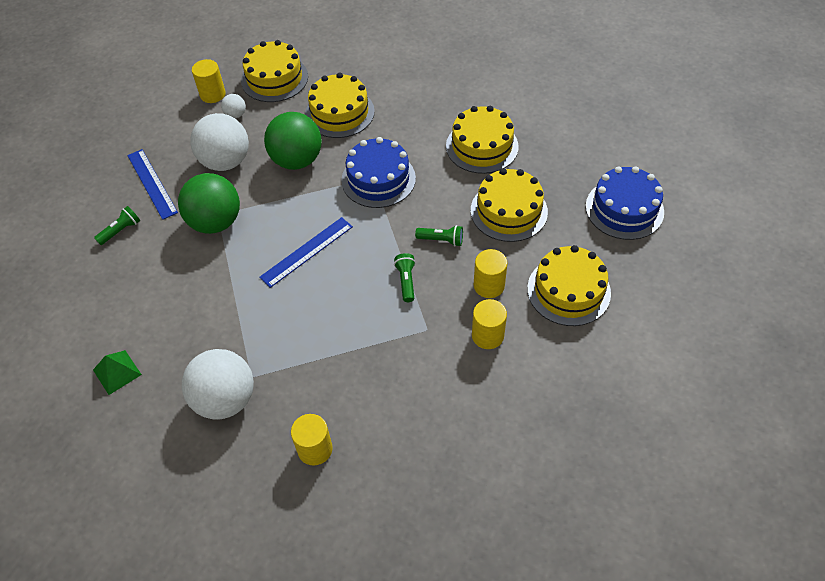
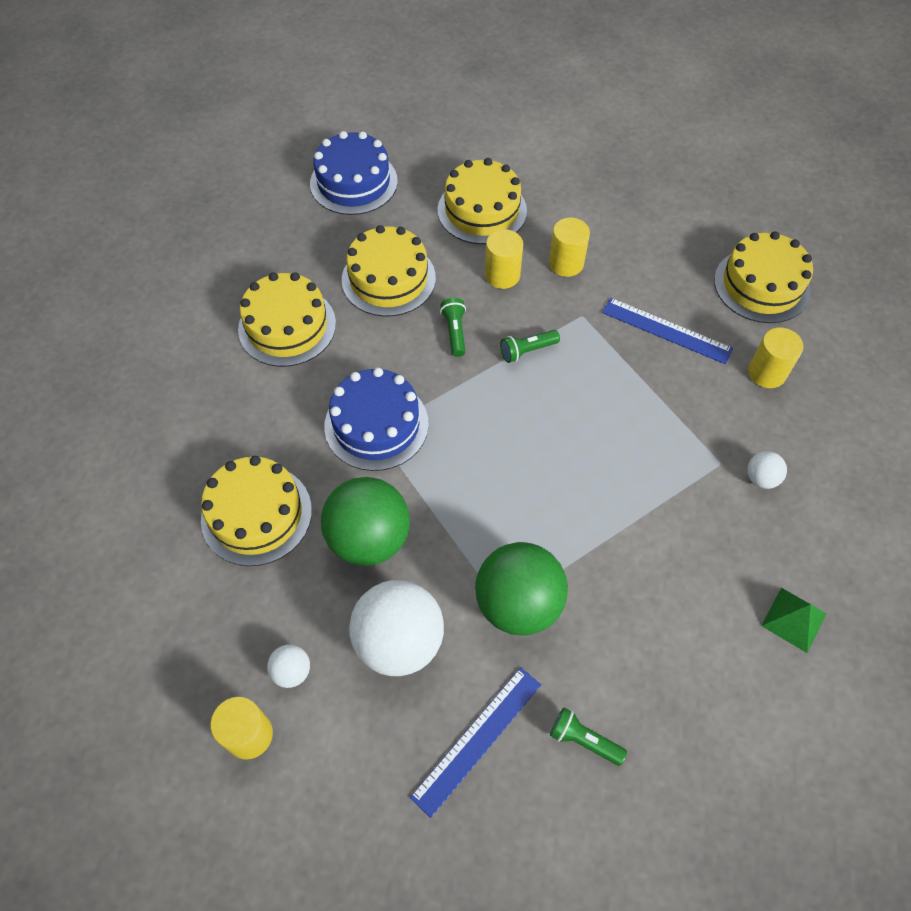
camera: 110 degrees left, 5 degrees up
(225, 399) = (761, 478): white ball -> white ball, size x0.45
(274, 78) = (192, 643): yellow cake -> yellow cake (761, 285)
(307, 252) = (525, 468): blue ruler -> blue ruler (666, 330)

